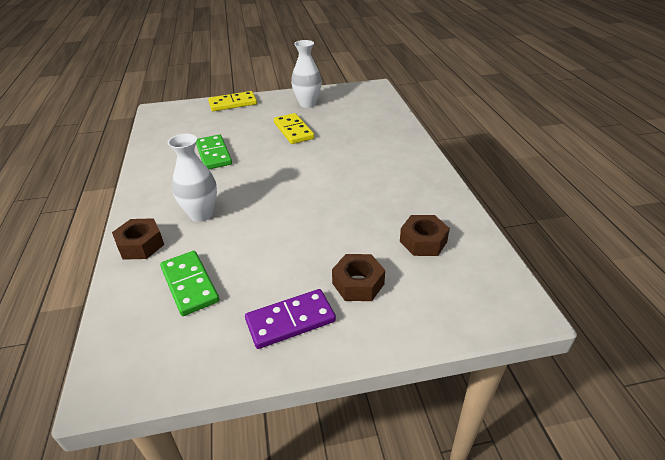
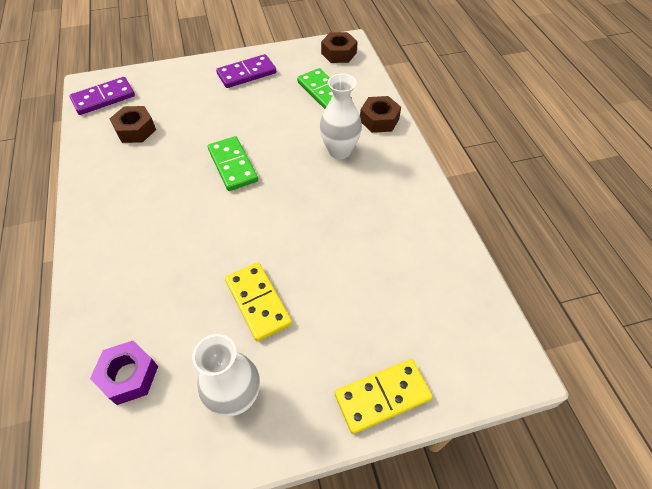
camera: 175 degrees right, 15 degrees up
(214, 154) = (361, 242): green domino -> green domino (232, 165)
(358, 283) = (198, 96): brown nut -> brown nut (339, 53)
(366, 109) = (128, 376): none -> purple nut
(486, 285) = (103, 98): none -> purple domino

